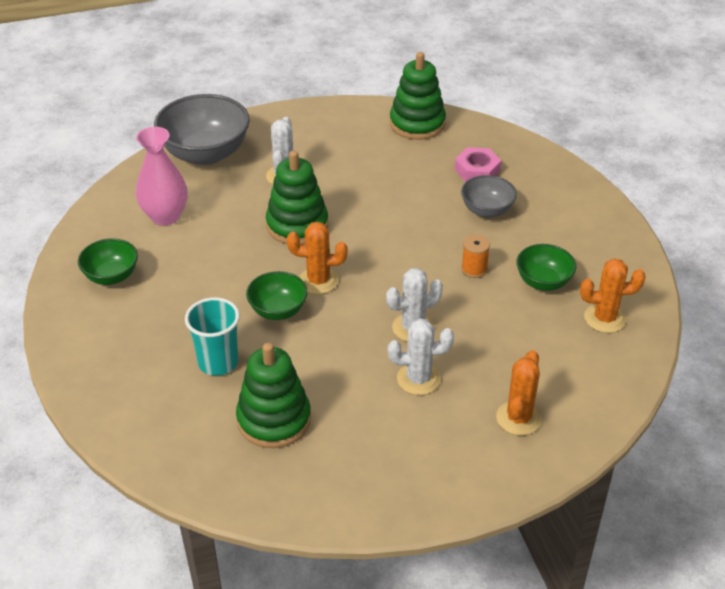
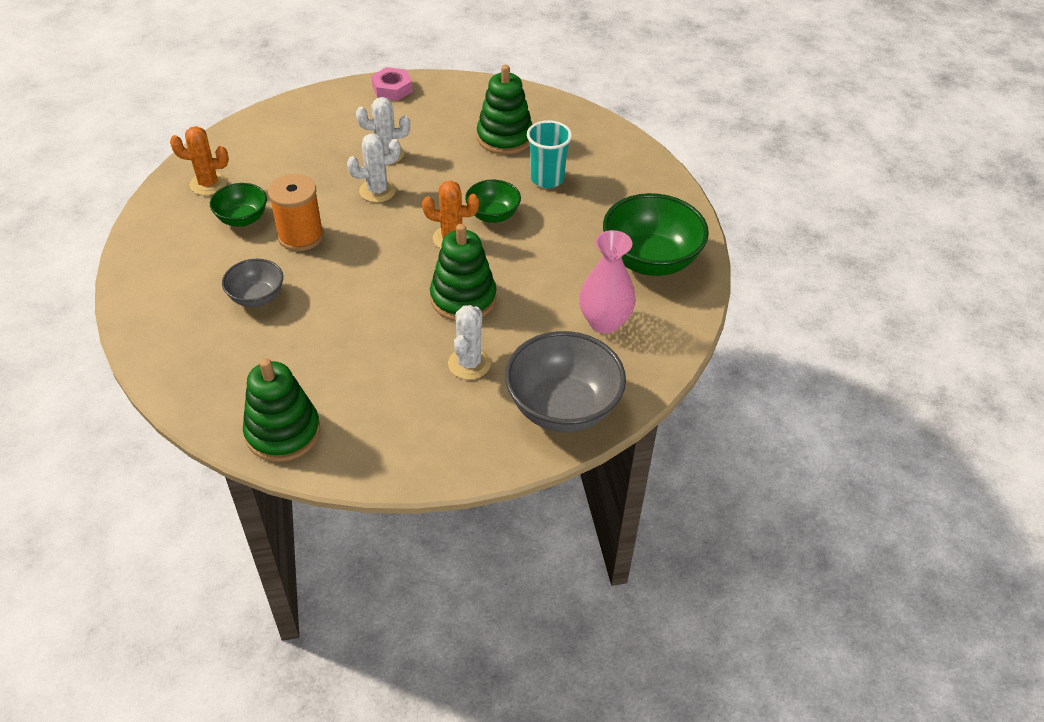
camera: 175 degrees left, 5 degrees up
(111, 276) = (650, 260): green bowl -> green bowl, size x1.80
(474, 269) = (301, 236): orange spool -> orange spool, size x1.80
(477, 170) = (241, 350): pink nut -> pink nut (392, 89)
(518, 418) = (321, 123): orange cactus -> none

